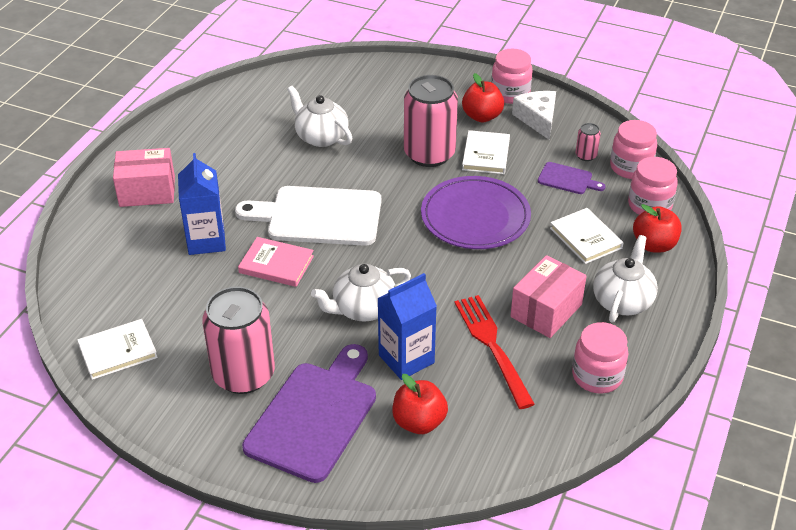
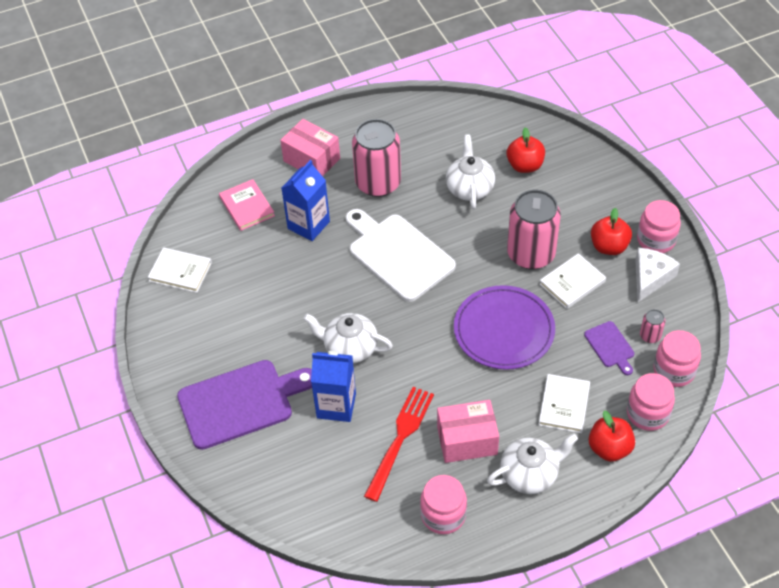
camera: 45 degrees right, 10 degrees up
(243, 374) = (231, 342): pink can -> pink can (378, 183)
(276, 264) = (332, 274): pink book -> pink book (247, 207)
(419, 422) = (295, 456): red apple -> red apple (525, 166)

